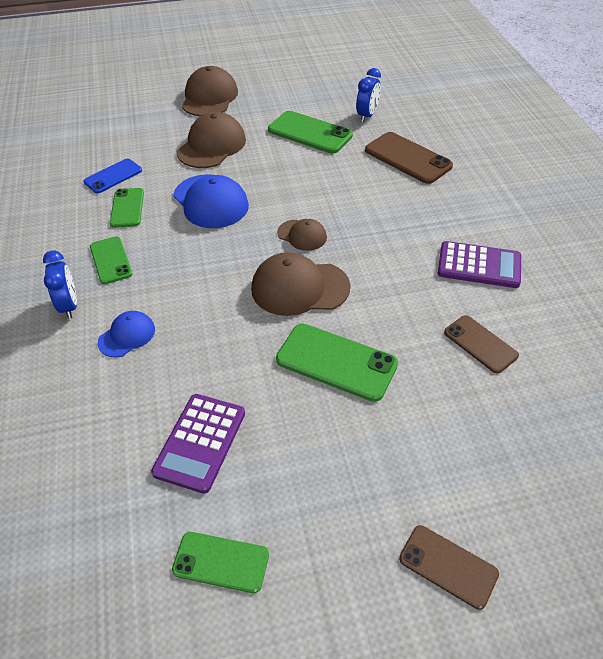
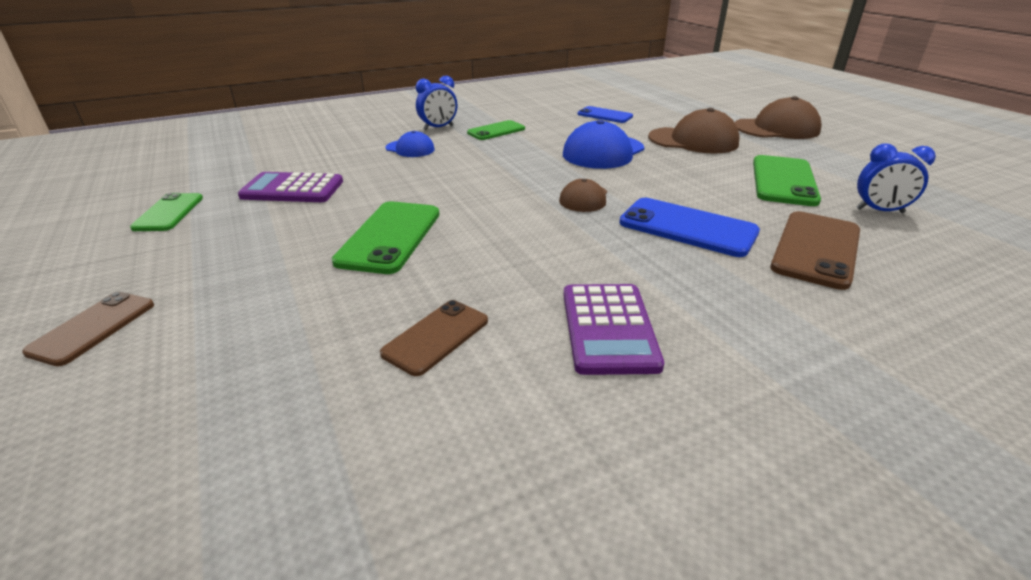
camera: 75 degrees right, 15 degrees down
(127, 208) = (566, 126): green phone -> none
(299, 288) = (497, 206): brown cap -> none
(366, 198) = (687, 227): none -> blue phone

